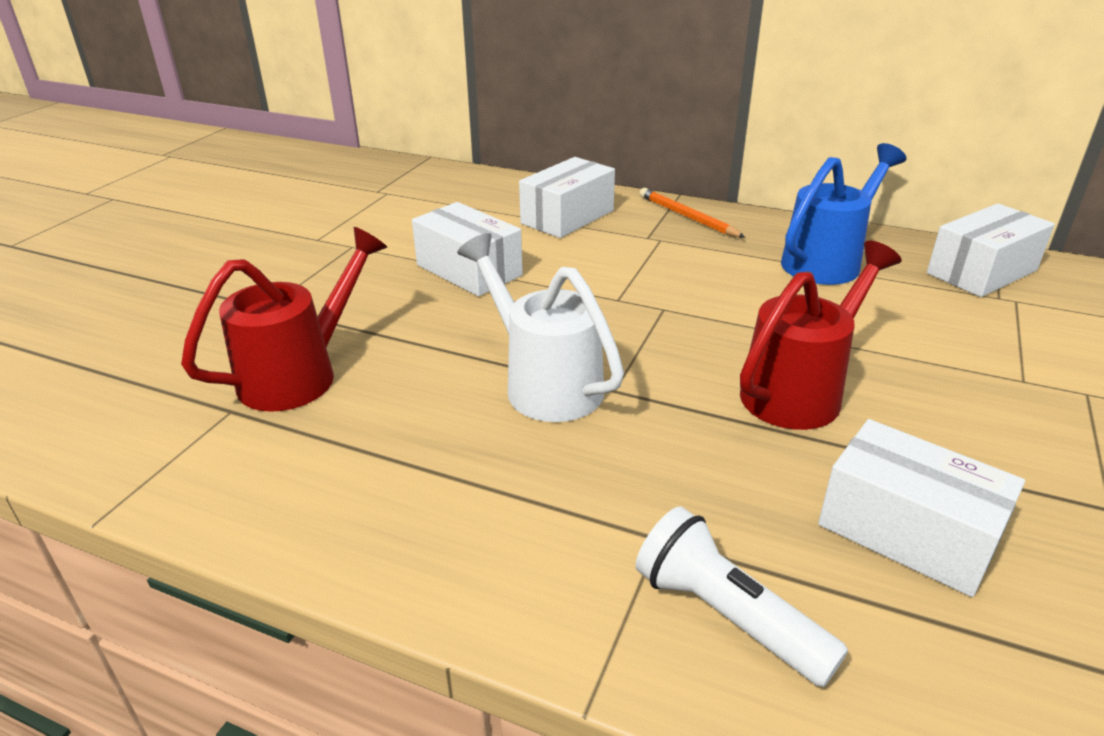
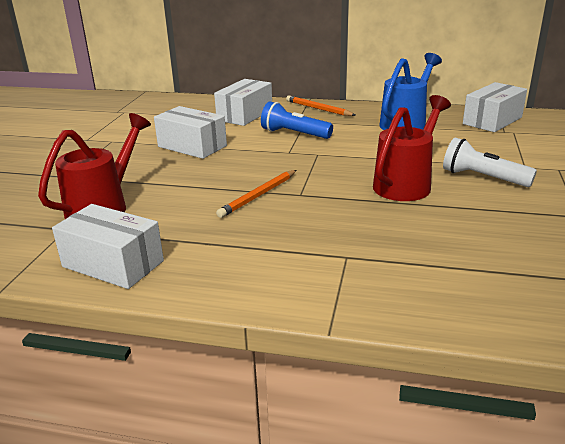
camera: 10 degrees left, 5 degrees down
(545, 383) = (258, 196): white watering can -> orange pencil
(635, 263) = (294, 134): none -> blue flashlight
(726, 616) = (393, 284): white flashlight -> white flashlight (482, 178)
(907, 532) = (479, 237): white box -> white box (113, 264)

